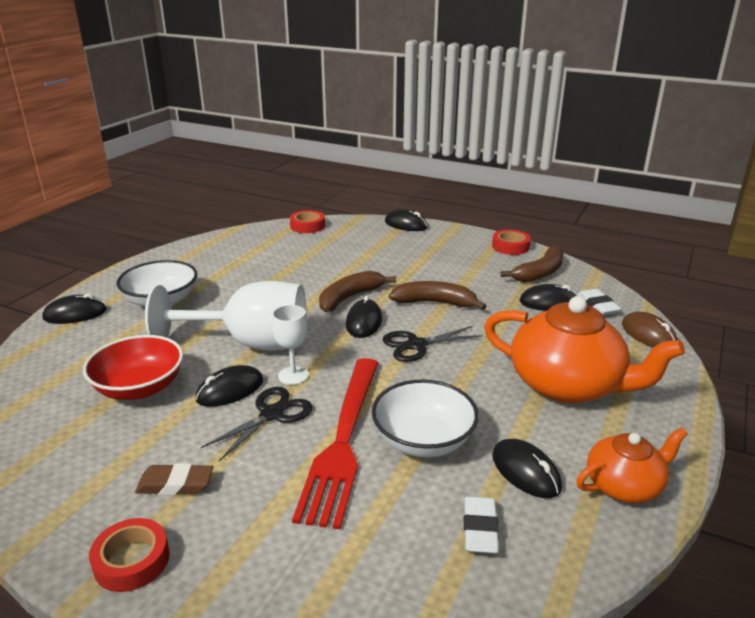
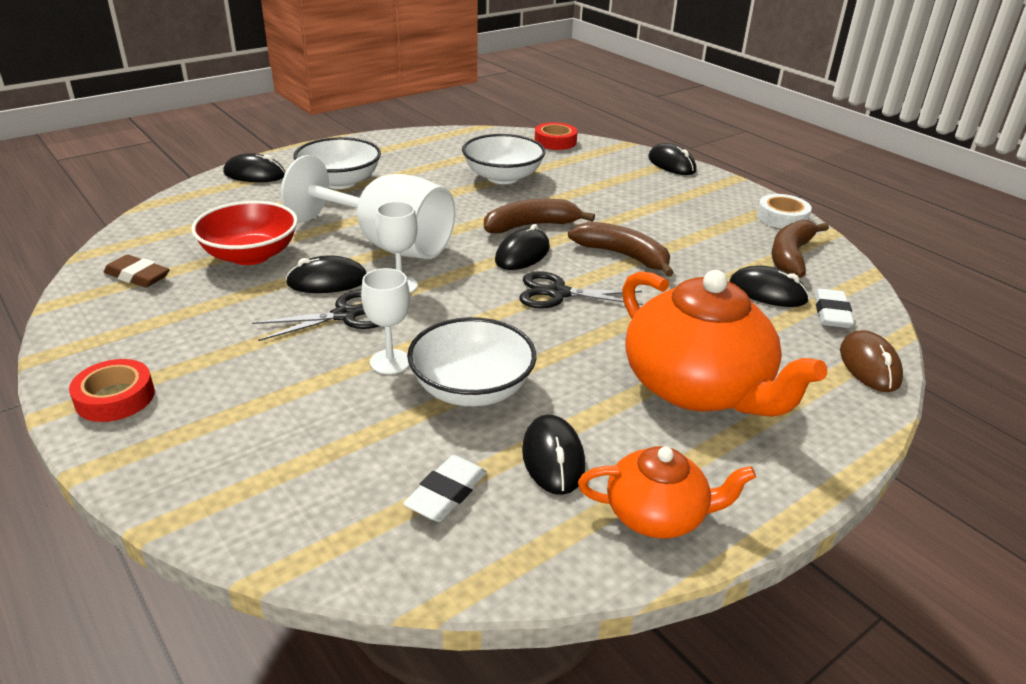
camera: 25 degrees right, 5 degrees up
(175, 484) = (205, 348): brown eraser -> brown eraser (137, 276)
(293, 264) = (503, 177): none -> white bowl
(343, 441) = (390, 362): red fork -> white goblet
(510, 246) = (782, 217): red tape -> white tape
(540, 273) = (790, 256): brown banana -> brown banana turned 135 degrees clockwise

